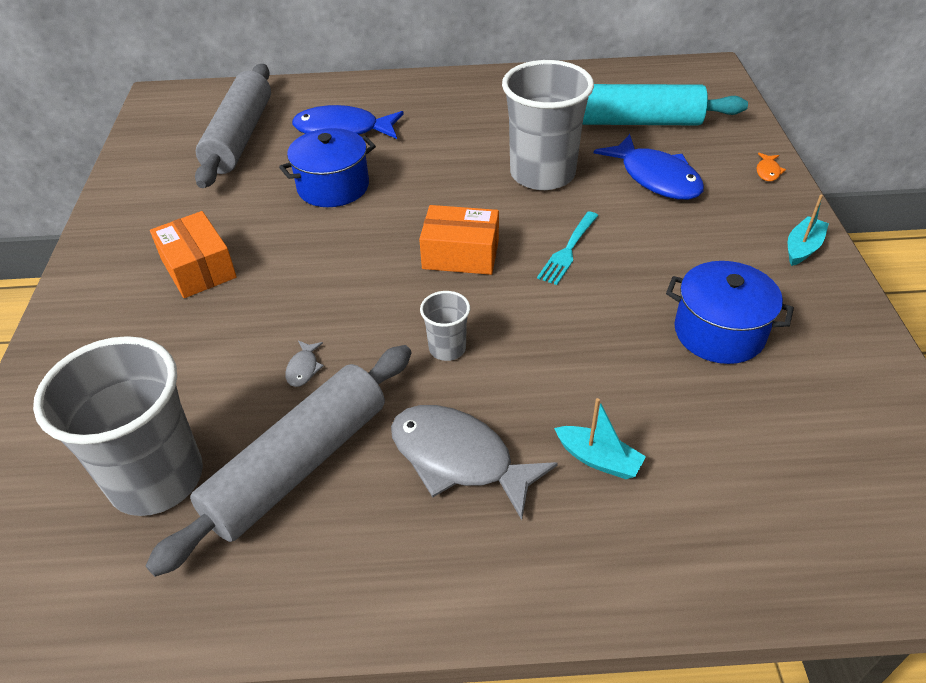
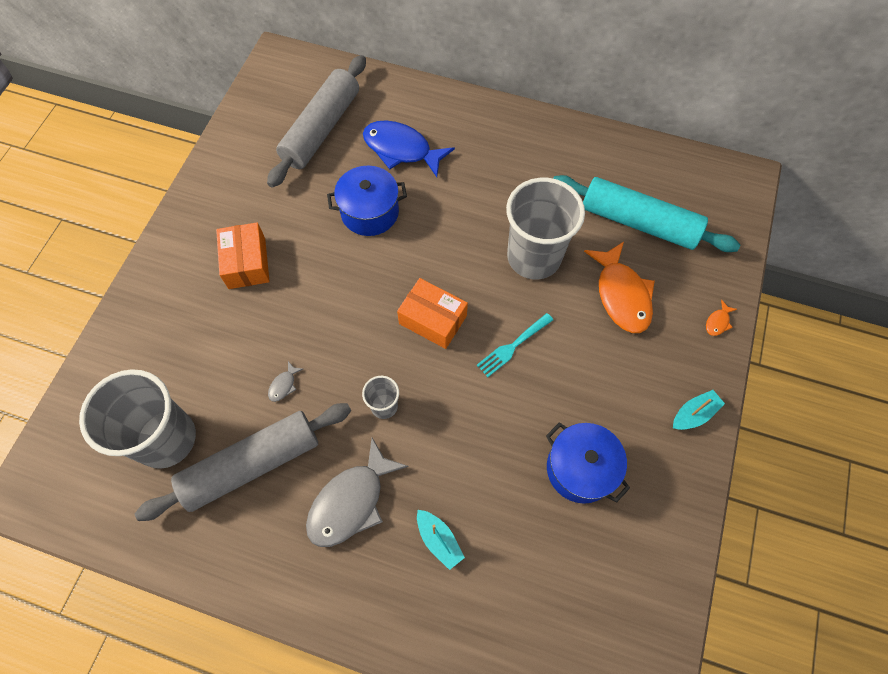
camera: 20 degrees right, 20 degrees up
(459, 459) = (351, 501): grey fish -> grey fish turned 105 degrees counterclockwise
(656, 178) = (621, 295): blue fish -> orange fish

